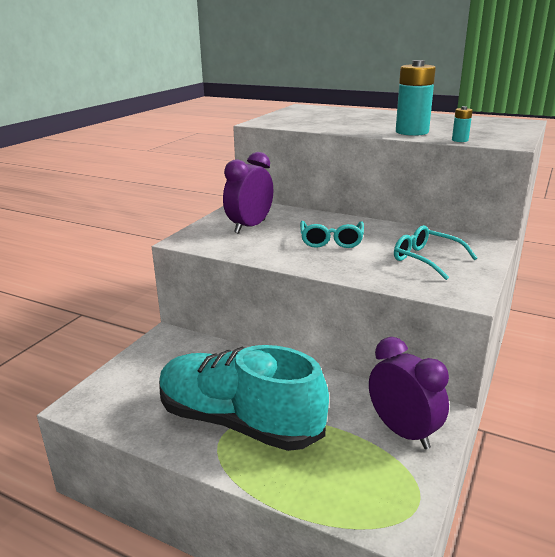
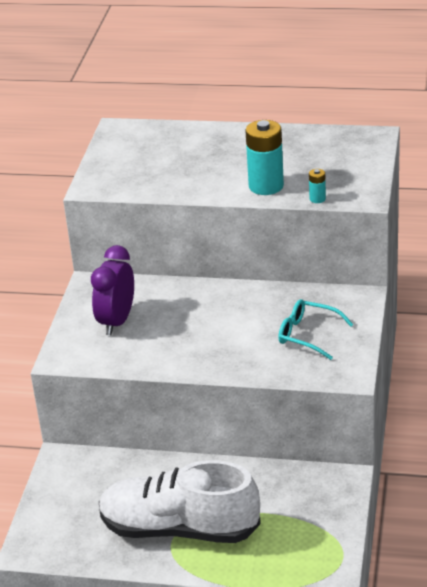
camera: 15 degrees left, 10 degrees up
(239, 422) = (179, 528): turquoise shoe -> white shoe
(331, 241) = (210, 327): turquoise glasses -> none
(403, 432) = (318, 502): purple clock -> none

